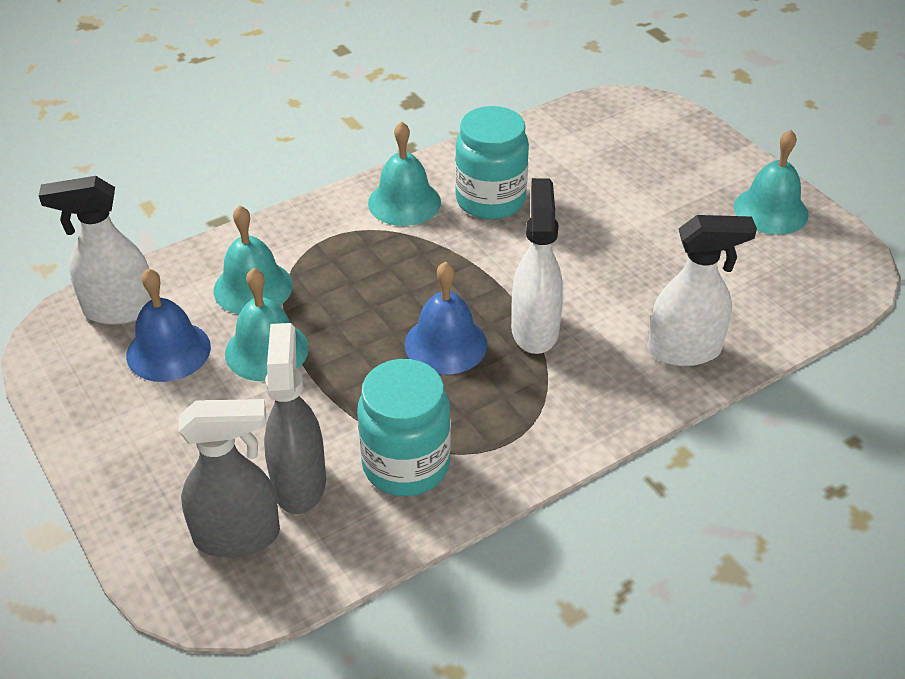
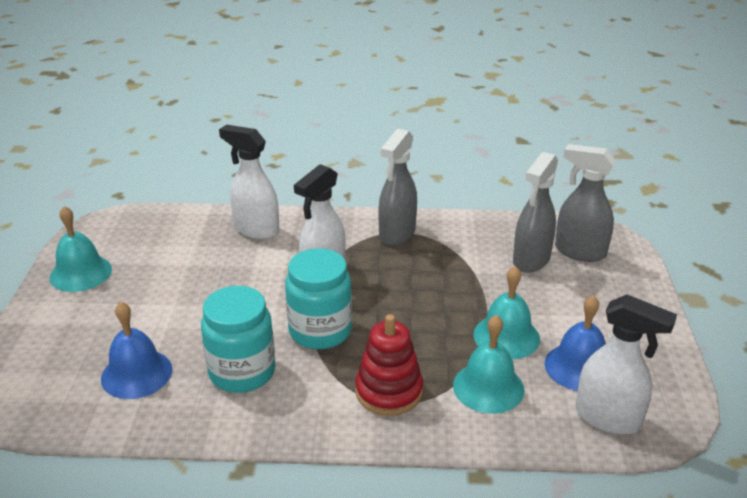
camera: 145 degrees left, 10 degrees down
(344, 242) = (389, 391): none -> red stacking toy
(404, 202) = (308, 404): turquoise bell -> none
(406, 465) = (465, 244): turquoise jar -> turquoise jar (320, 331)
(446, 344) = (385, 289): blue bell -> blue bell (136, 374)
(511, 436) = (397, 234): none -> grey spray bottle

